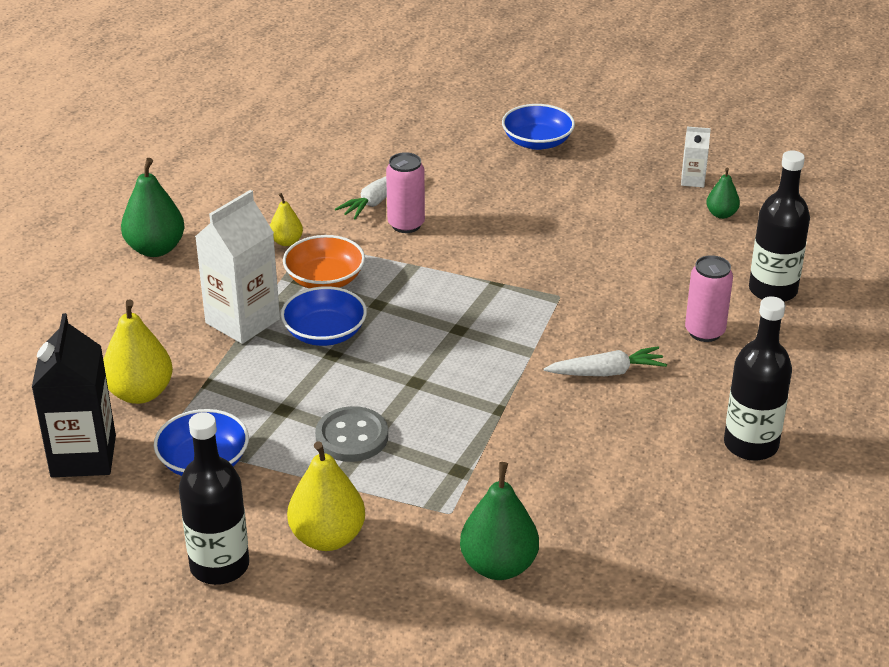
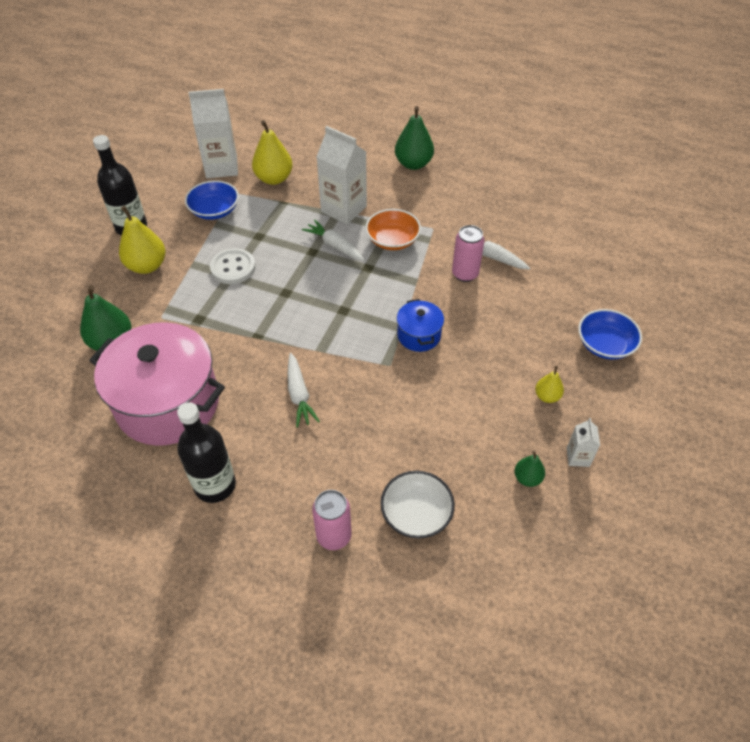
camera: 85 degrees right, 15 degrees up
(83, 456) = (221, 167): black carton -> white carton
(286, 242) = (432, 218): yellow pear -> yellow pear (547, 396)
(325, 333) = (334, 246): blue bowl -> white carrot
(352, 437) = (233, 268): grey button -> white button
(511, 269) = (419, 335): none -> blue pot
(620, 495) = (168, 403): none -> pink pot
(704, 332) = (352, 459): pink can -> pink can (334, 536)
(772, 290) = (416, 513): black bottle -> white bowl

